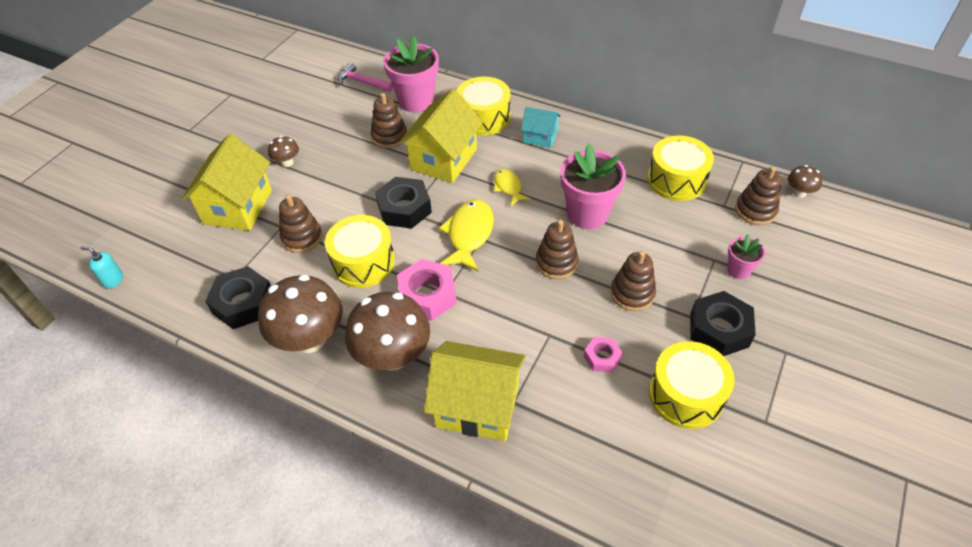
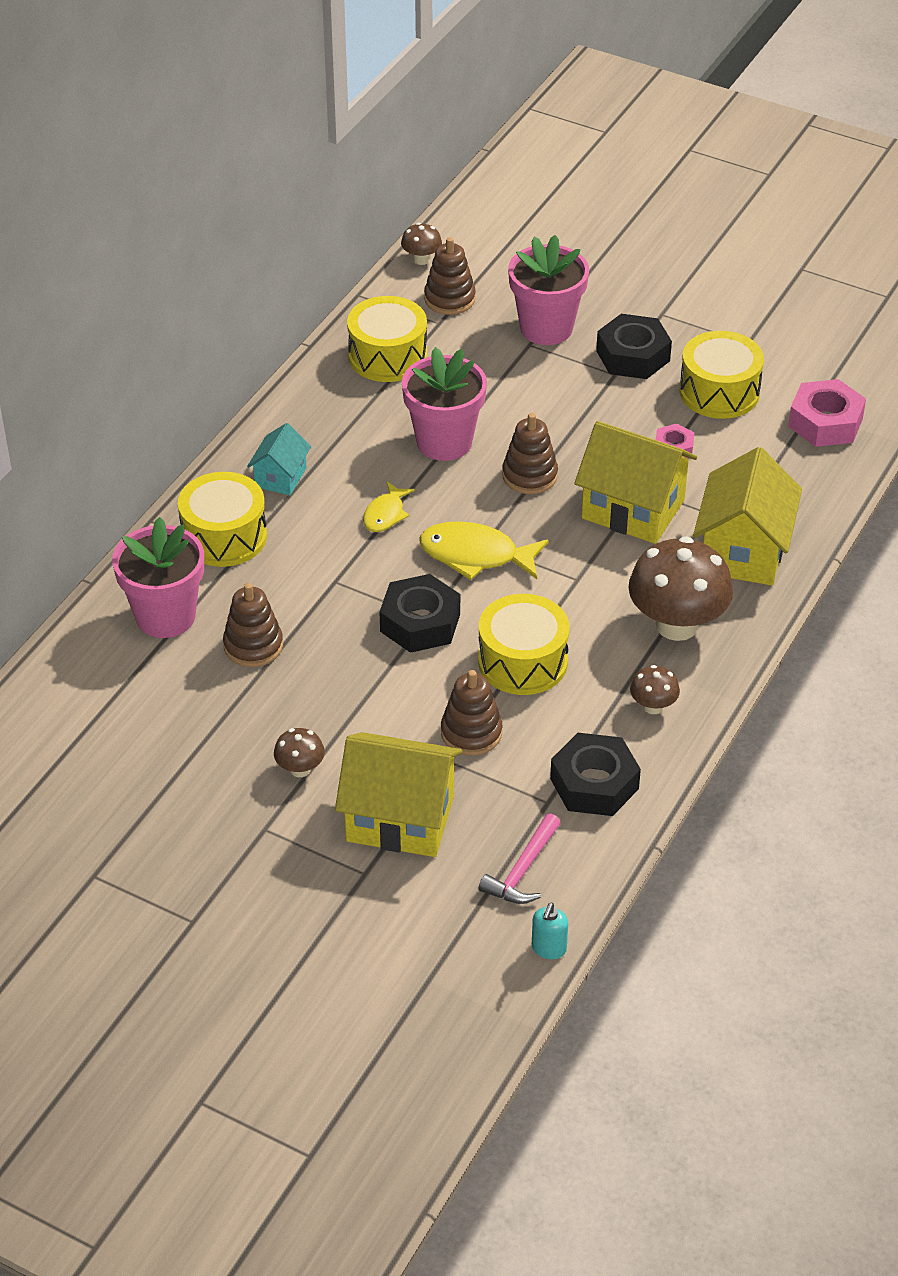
camera: 90 degrees left, 5 degrees down
(310, 339) = (653, 706): brown mushroom -> brown mushroom, size x0.46
(362, 82) = (97, 688): pink hammer -> pink hammer (523, 870)
(427, 295) = (582, 595): pink nut -> pink nut (825, 422)
(444, 159) = (317, 581): yellow house -> yellow house (633, 509)
(508, 187) = (385, 514): yellow fish -> yellow fish turned 45 degrees counterclockwise
(632, 293) = (580, 416): brown stacking toy -> none
(738, 270) = (546, 328): pink flower pot -> pink flower pot, size x1.93

